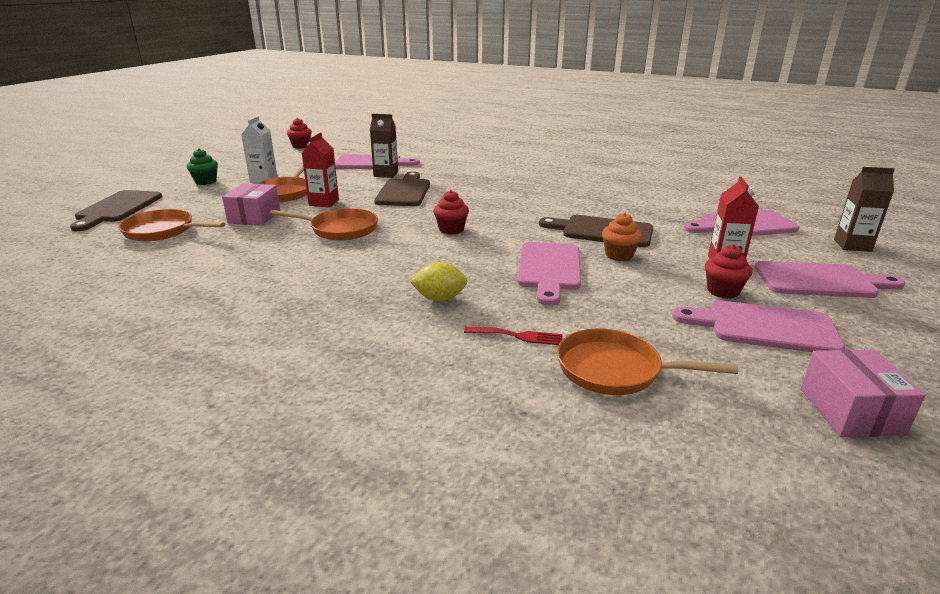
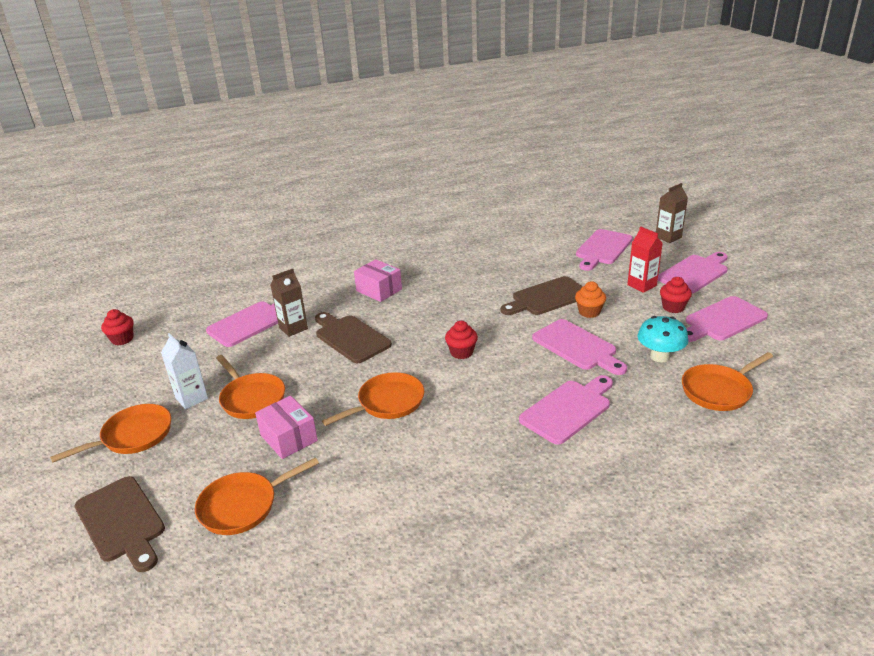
camera: 45 degrees left, 5 degrees up
(206, 181) = (133, 436): green cupcake -> orange pan
(324, 203) = (312, 387): red carton -> none
(439, 298) = (568, 409): yellow lemon -> pink cutting board
(518, 336) = (650, 403): red fork -> none
(613, 314) = (659, 356): none -> turquoise mushroom
(850, 411) = (812, 347): pink box -> pink box (379, 290)

